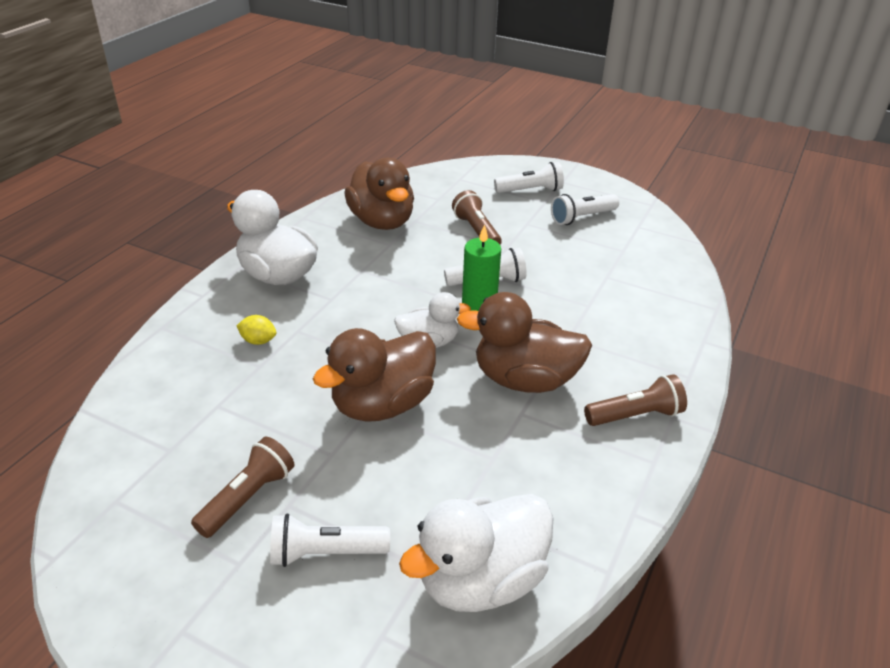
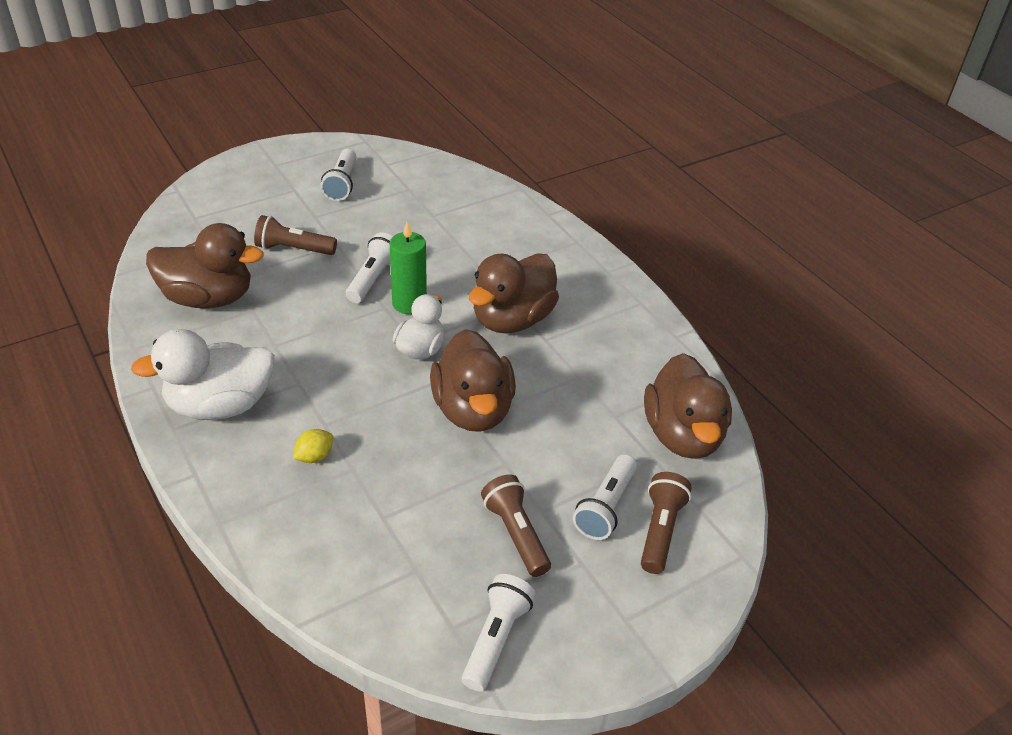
camera: 60 degrees left, 5 degrees up
(480, 580) = (682, 435): white duck -> brown duck
(530, 190) = (268, 188): white flashlight -> white flashlight (496, 639)
(635, 415) = (593, 286): brown flashlight -> brown flashlight (660, 530)

